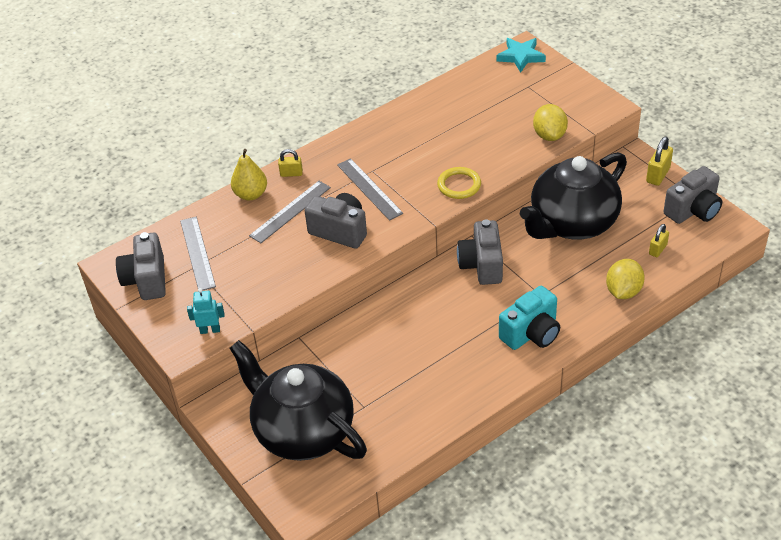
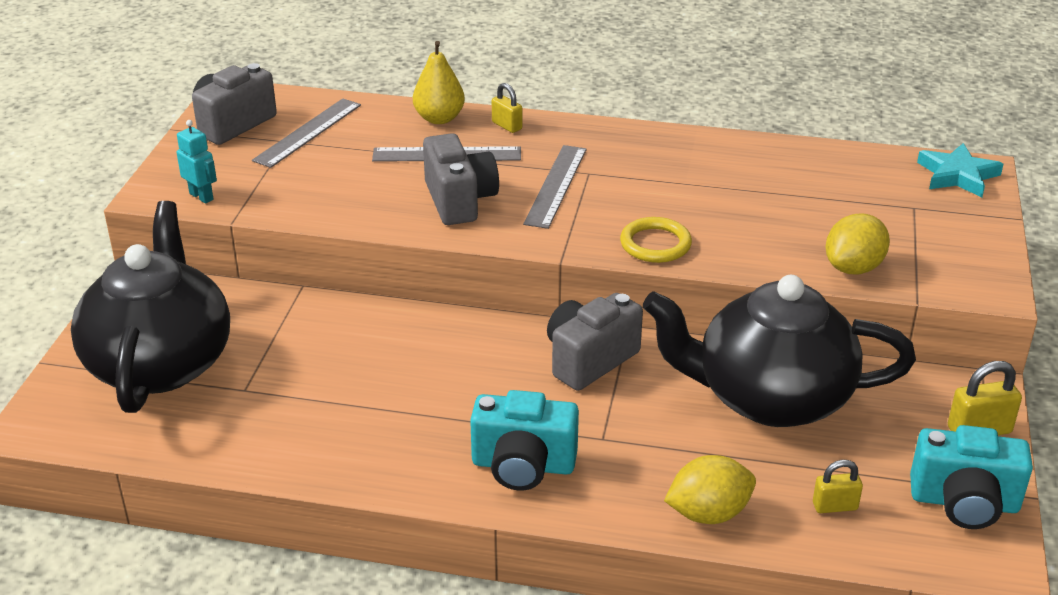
camera: 45 degrees right, 10 degrees down
(693, 210) = (964, 502): grey camera -> turquoise camera

